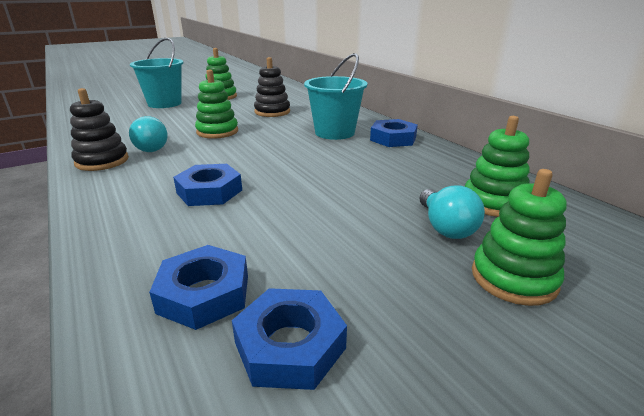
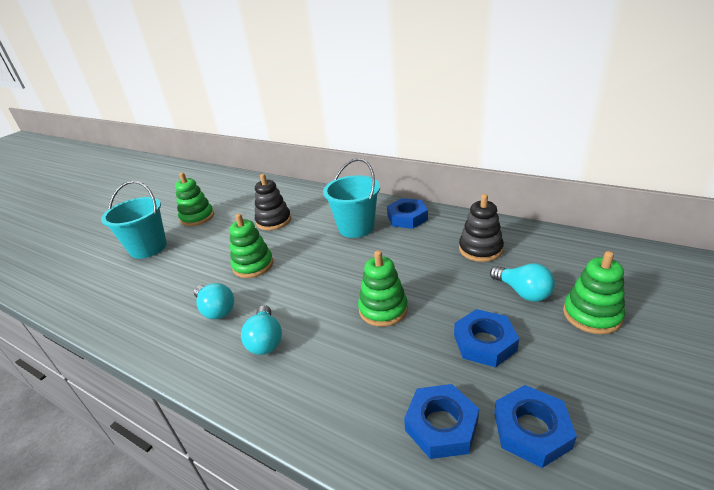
camera: 25 degrees left, 5 degrees up
(102, 161) = (188, 347): black stacking toy -> black stacking toy (480, 249)
(157, 176) = (265, 340): none -> turquoise light bulb
(209, 191) = (332, 336): blue nut -> blue nut (484, 342)
(493, 202) = (529, 256): green stacking toy -> green stacking toy (383, 309)

